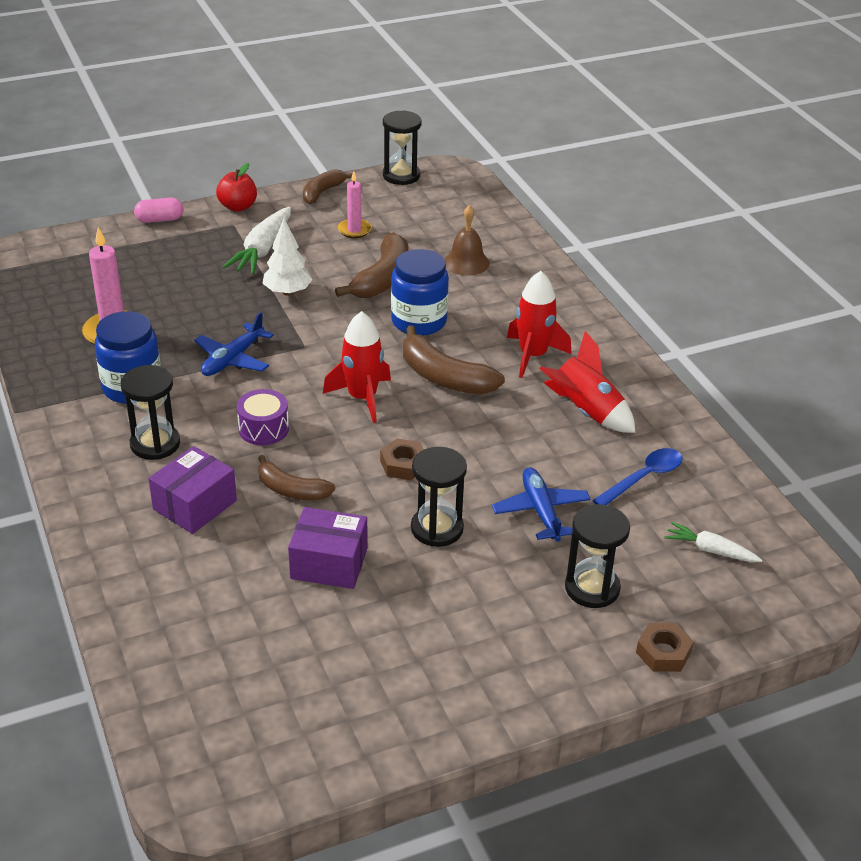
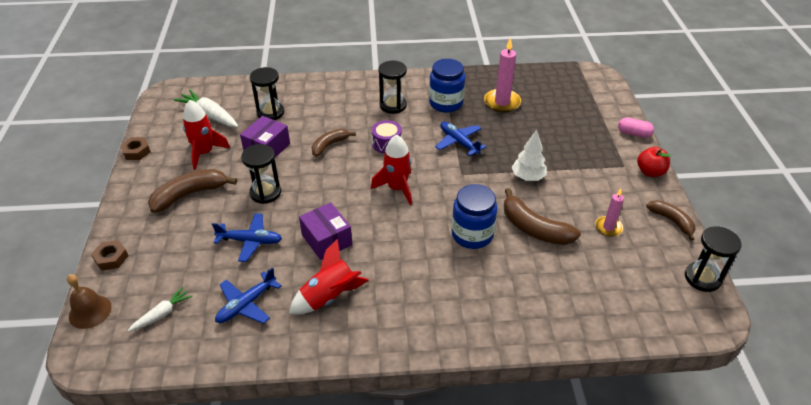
camera: 110 degrees right, 5 degrees up
(160, 220) = (634, 133): pink capsule -> pink capsule turned 75 degrees counterclockwise
(195, 505) = (337, 112): purple box -> purple box (327, 240)
(262, 250) = (585, 174): white carrot -> white carrot (210, 115)
(403, 464) = (326, 192): brown nut -> brown nut (136, 151)
(444, 377) = (402, 231): brown banana -> brown banana (190, 195)
(466, 262) = (547, 284): brown bell -> brown bell (90, 311)
(533, 355) = (407, 287): red rocket -> red rocket (204, 153)
(592, 588) = (177, 244): black hourglass -> black hourglass (270, 112)
(644, 478) = (246, 304): blue spoon -> blue plane

